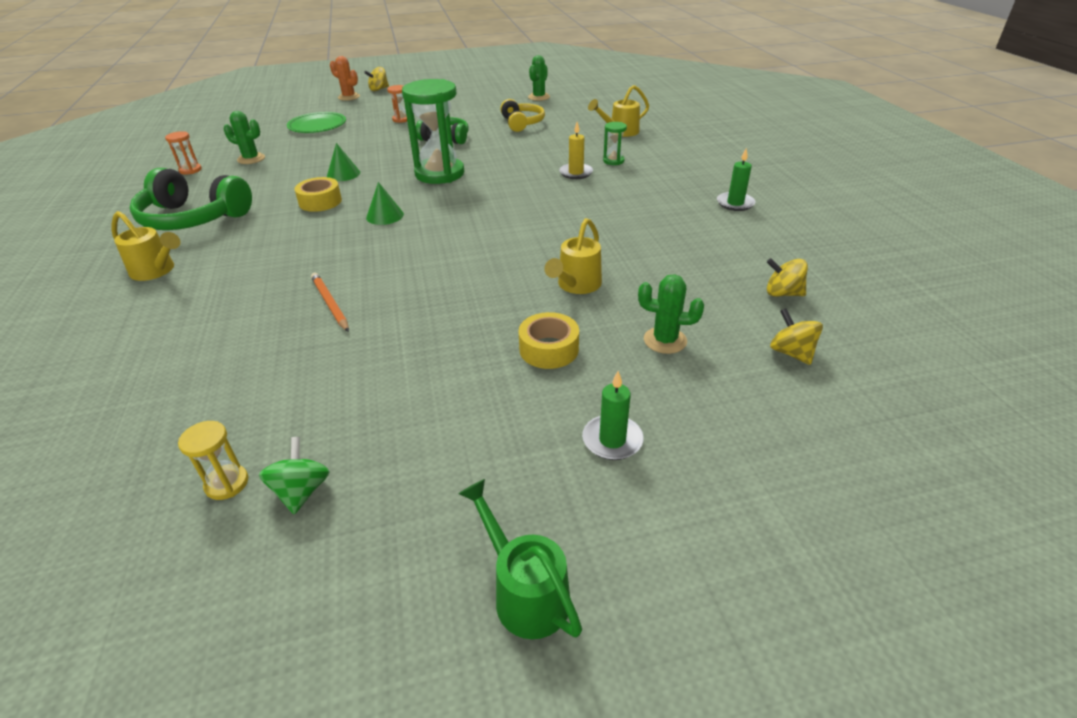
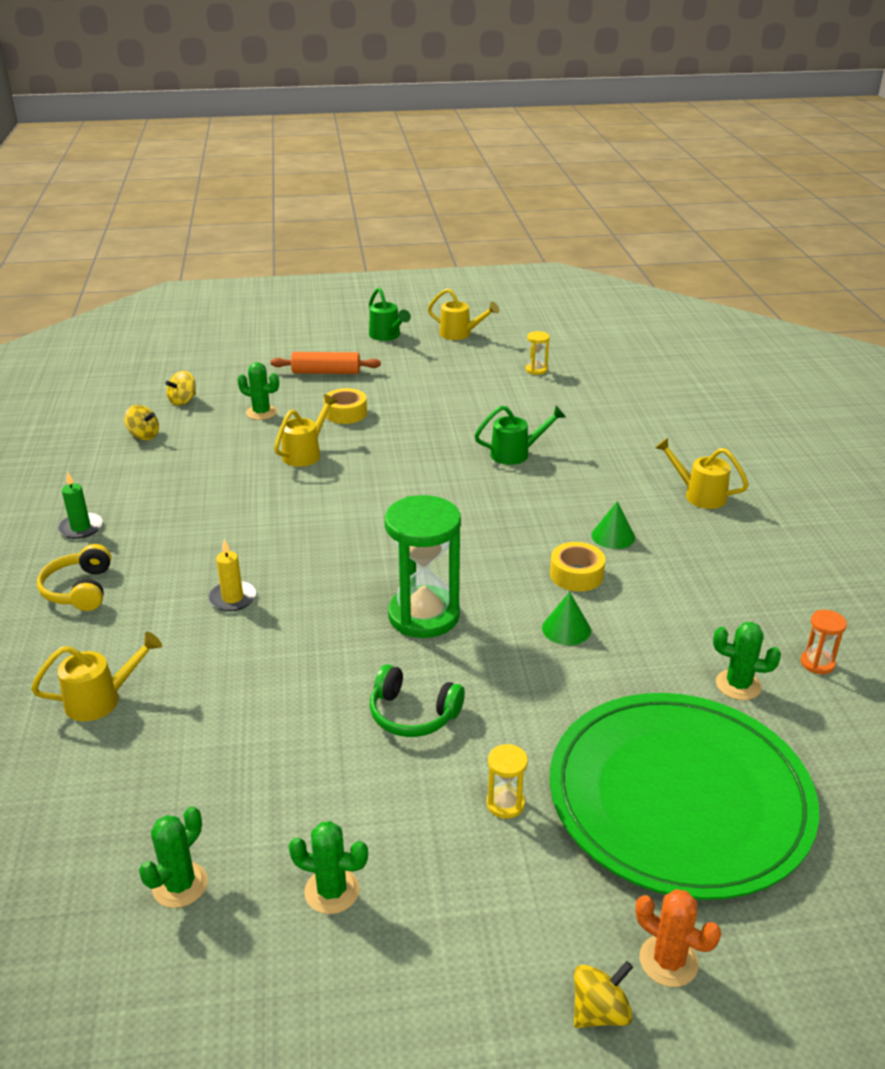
camera: 175 degrees left, 5 degrees down
(193, 218) = (722, 561): green headphones -> none
(301, 491) = (495, 365): green spinning top -> none
(317, 125) = (679, 797): green plate -> green plate, size x2.18
(330, 304) = (515, 454): orange pencil -> green watering can
(350, 621) = (459, 334): none -> yellow watering can
(385, 216) = (488, 545): green cone -> green cone (613, 536)
(401, 119) = (505, 803): orange hourglass -> yellow hourglass
(477, 100) = (332, 891): none -> green cactus
(522, 123) = (262, 754): yellow headphones -> yellow headphones (80, 589)
(612, 440) = (326, 372): green candle -> orange rolling pin
(613, 161) = (165, 619): green hourglass -> none
(791, 353) = (183, 401): yellow spinning top -> yellow spinning top turned 60 degrees clockwise

